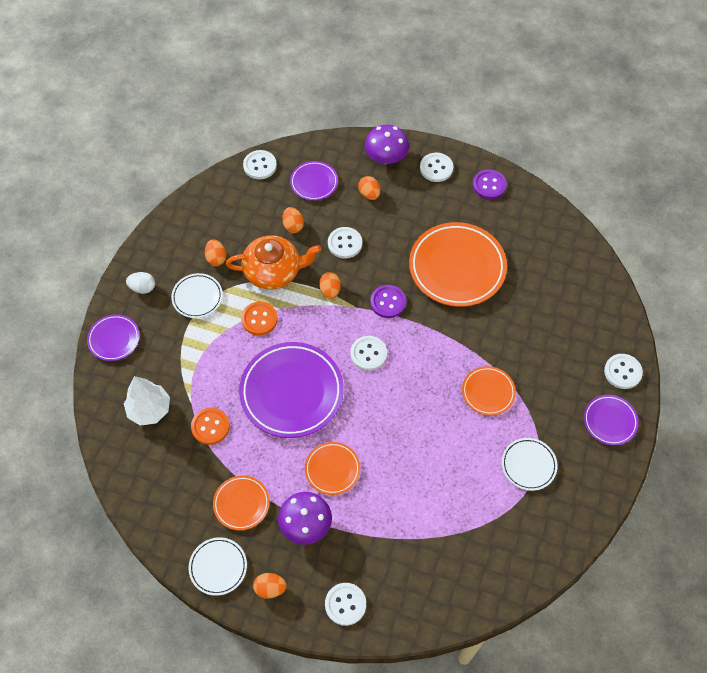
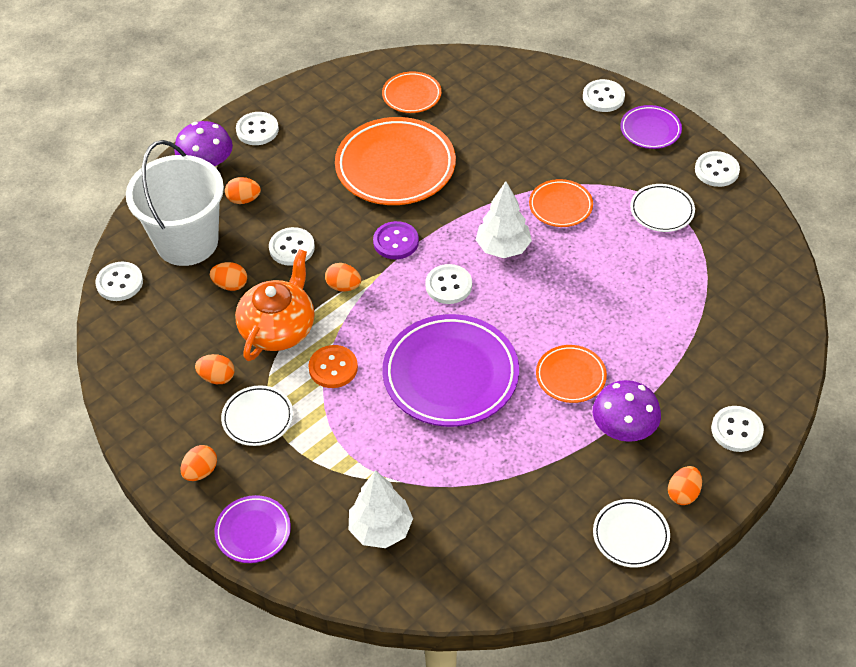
camera: 60 degrees left, 10 degrees down
(143, 288) = (200, 471): white egg -> orange egg
(210, 426) = (444, 473): orange button -> none
(241, 504) = (563, 480): orange plate -> orange plate (411, 95)
(314, 182) = (187, 242): purple plate -> white bucket
(423, 372) = (503, 248): none -> white tree
(489, 185) = (314, 98): purple button -> none
(598, 488) = (716, 170): none -> white button

